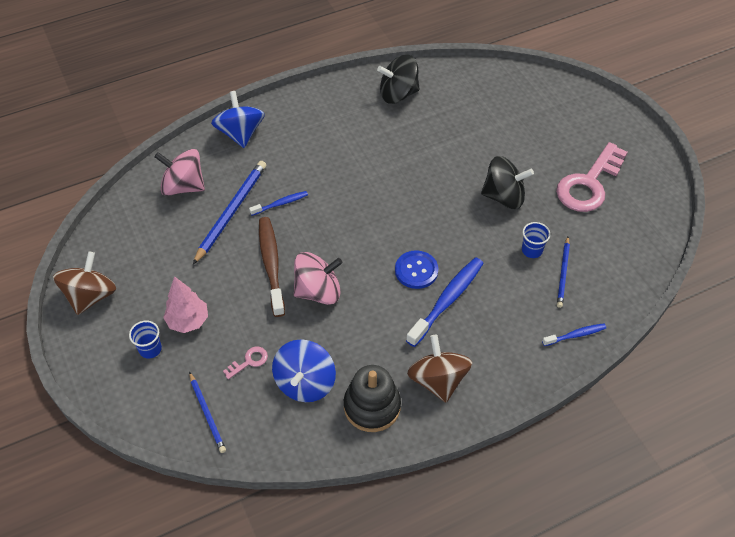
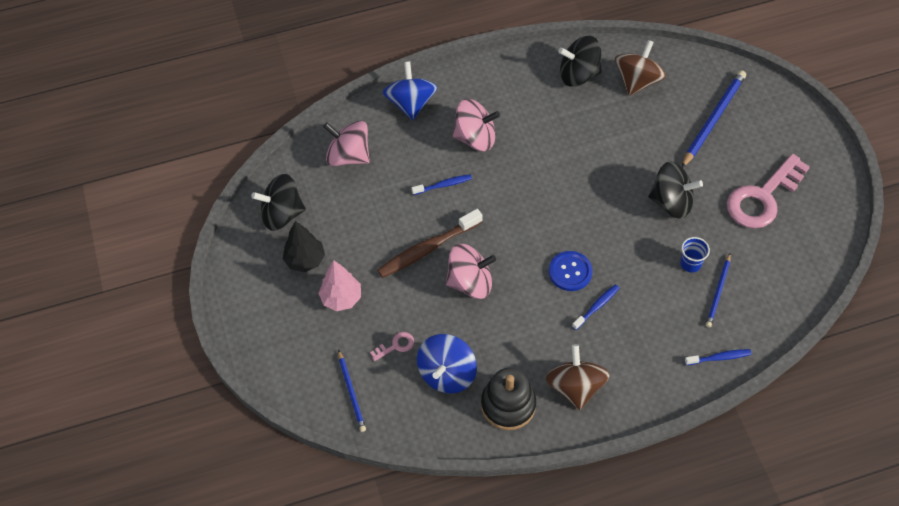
camera: 10 degrees right, 5 degrees up
(90, 296) = (250, 262): brown spinning top -> brown spinning top (637, 81)
(120, 247) = (282, 214): none -> black spinning top
(147, 288) = (305, 260): none -> black tree
(150, 349) = (303, 322): blue cup -> none
(231, 212) = (393, 189): blue pencil -> blue pencil (713, 120)
(271, 264) = (427, 249): brown toothbrush -> brown toothbrush turned 120 degrees counterclockwise
(307, 158) = (475, 138): none -> pink spinning top
(447, 300) = (597, 306): blue toothbrush -> blue toothbrush, size x0.54

